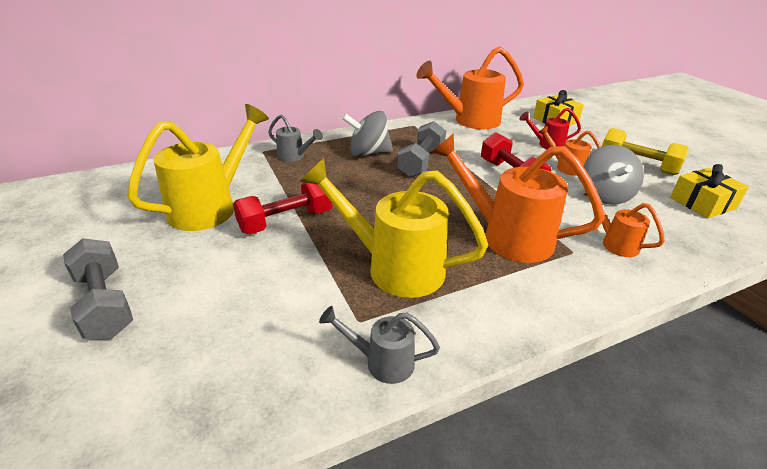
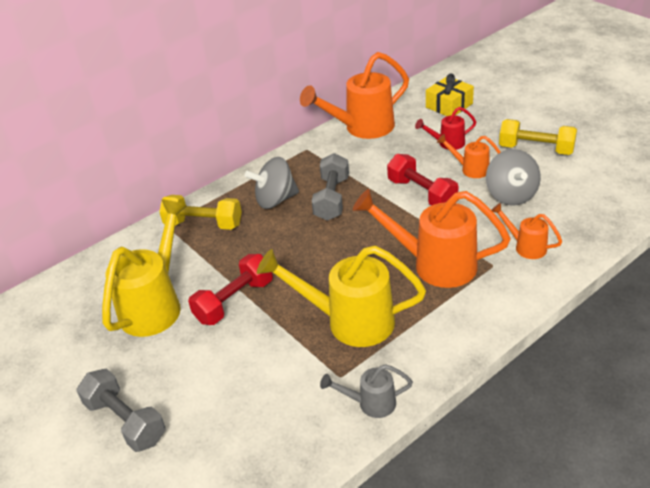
camera: 10 degrees left, 5 degrees up
(295, 157) = (203, 224): grey watering can -> yellow dumbbell
(702, 203) = (596, 182): yellow gift -> none

